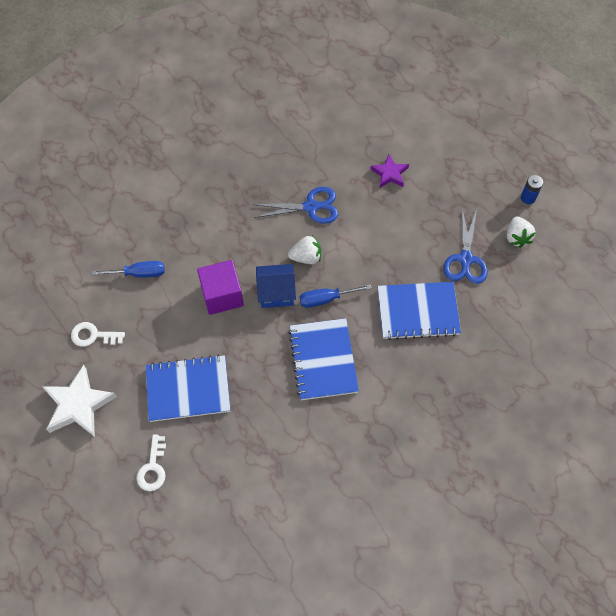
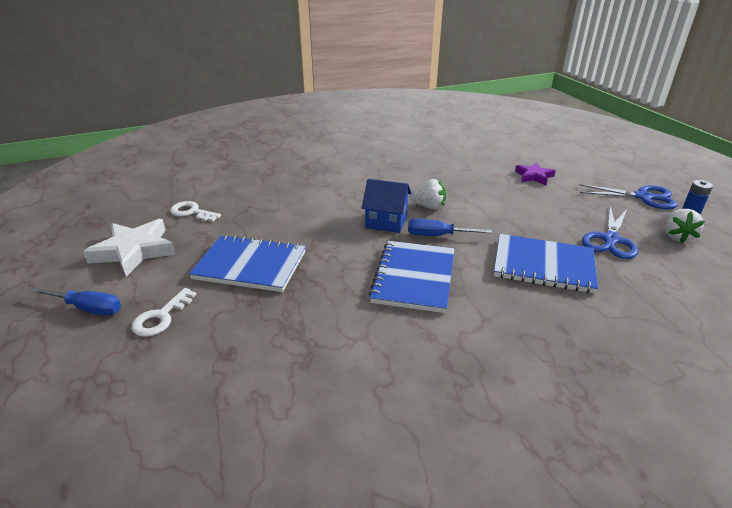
camera: 20 degrees right, 30 degrees down
(139, 273) = (264, 187): blue screwdriver -> blue screwdriver (88, 308)
(222, 295) = (331, 213): purple cube -> none
(311, 207) = (448, 181): blue scissors -> blue scissors (644, 197)

